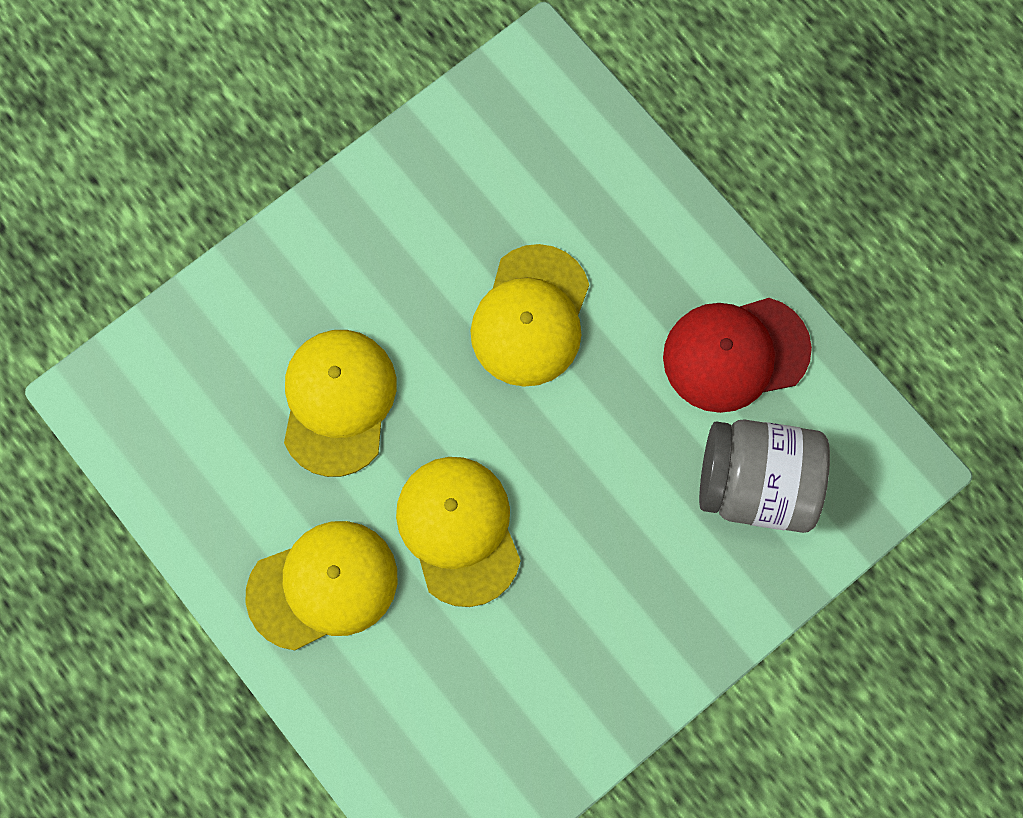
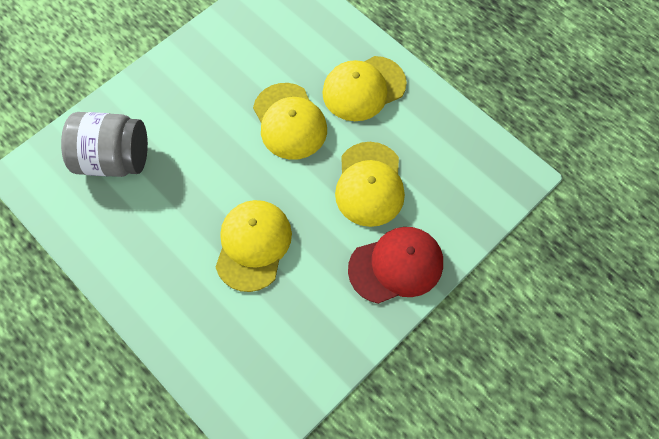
camera: 175 degrees right, 10 degrees down
(735, 354) = (121, 233): red cap -> red cap (396, 266)

